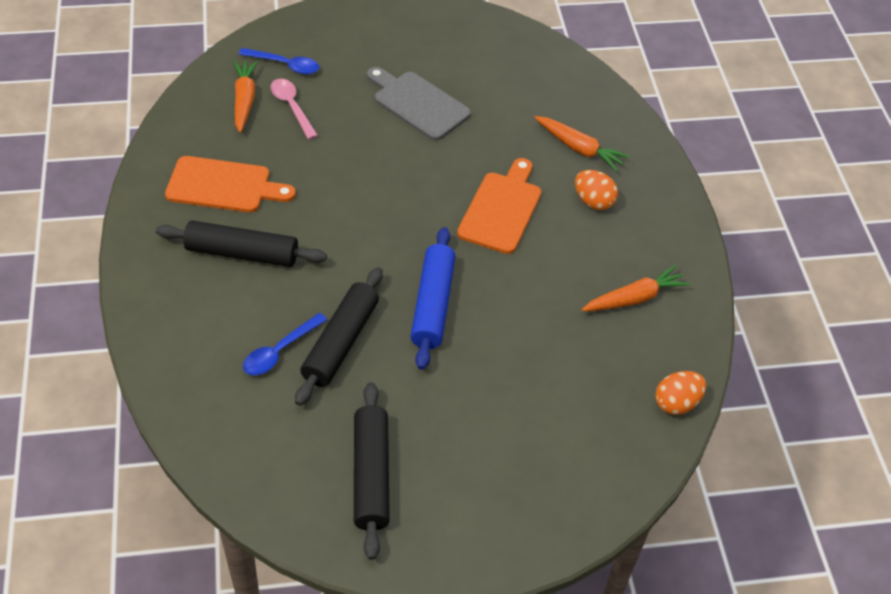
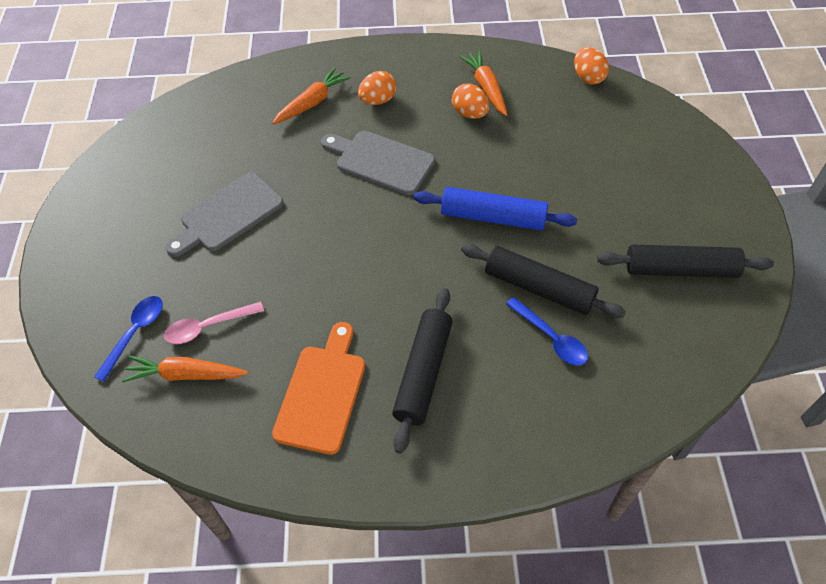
camera: 80 degrees left, 5 degrees up
(502, 209) = (381, 161): orange cutting board -> grey cutting board
(588, 283) = (470, 113): none -> orange egg

